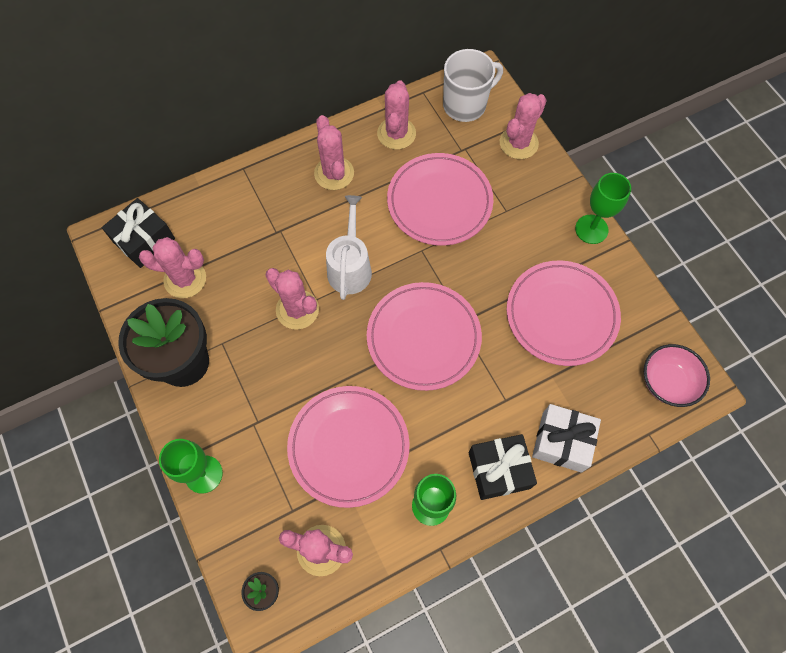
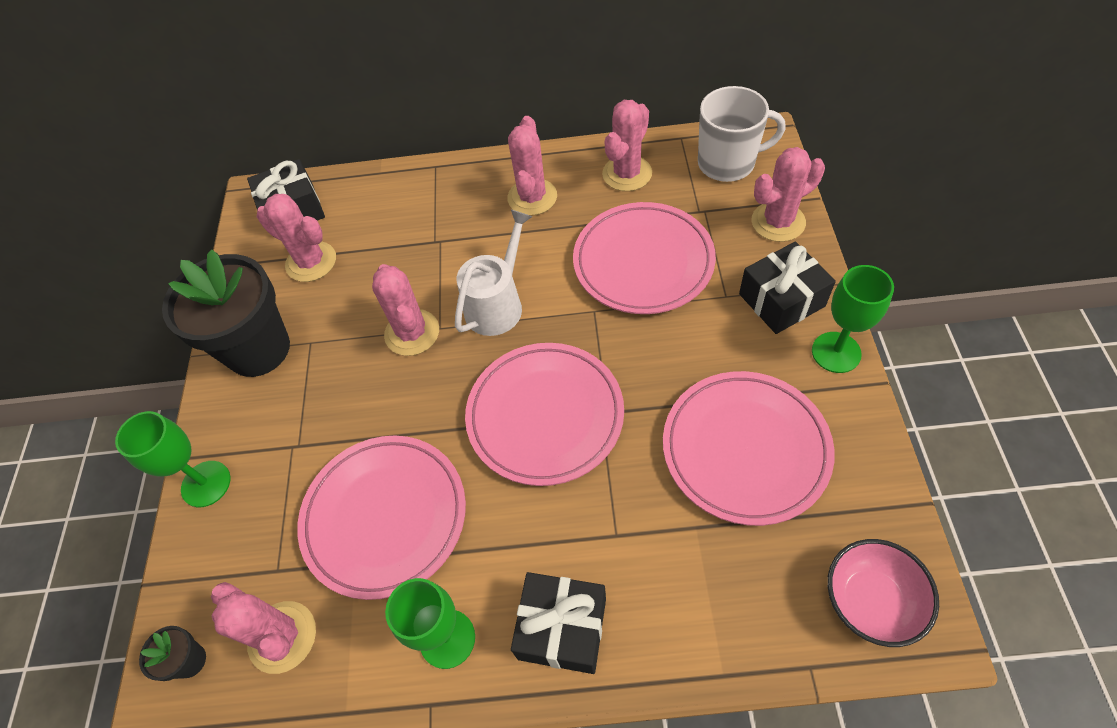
camera: 30 degrees right, 10 degrees down
(543, 202) = (781, 300): none -> black gift
(562, 442) = (670, 625): white gift -> none

